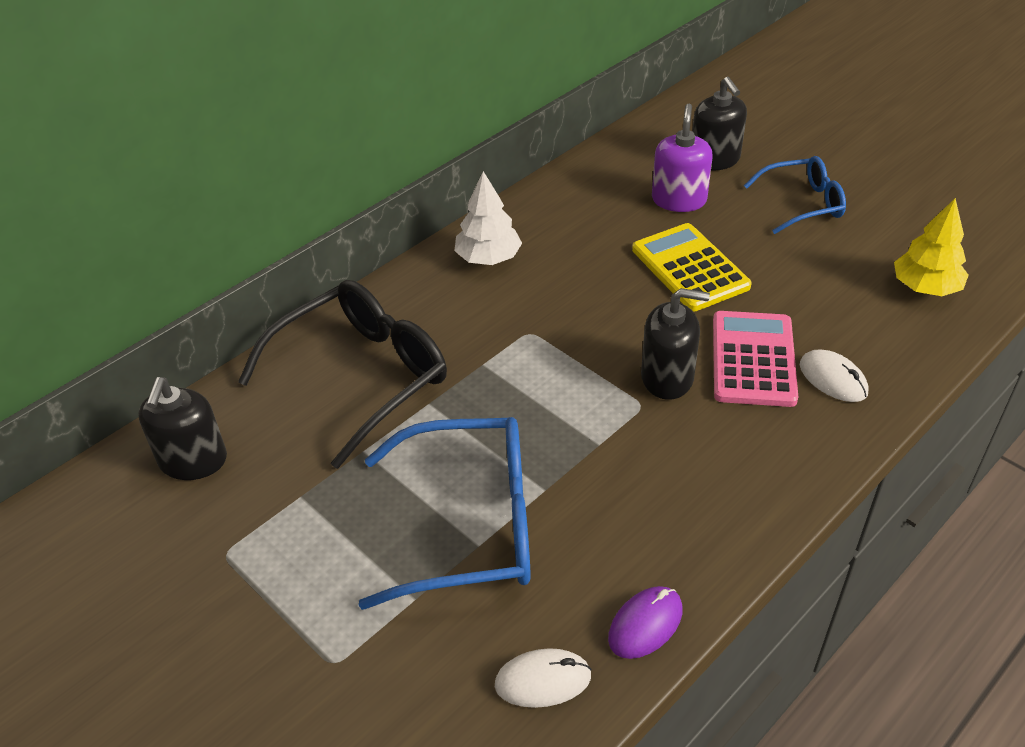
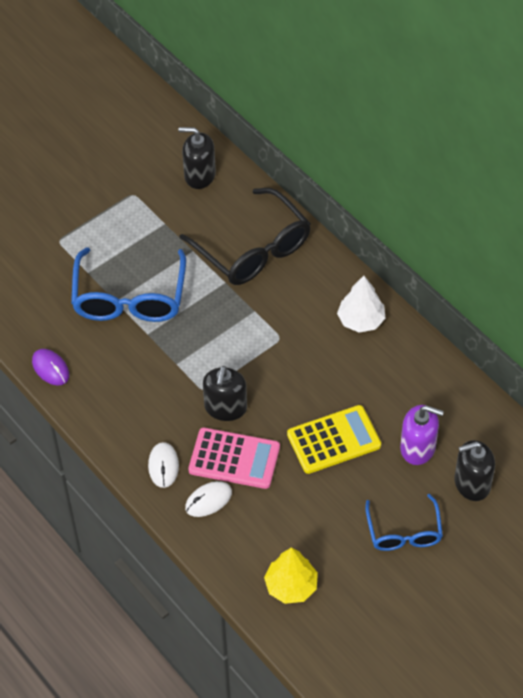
camera: 95 degrees right, 10 degrees up
(543, 680) = (29, 322): white mouse -> white mouse (163, 466)

